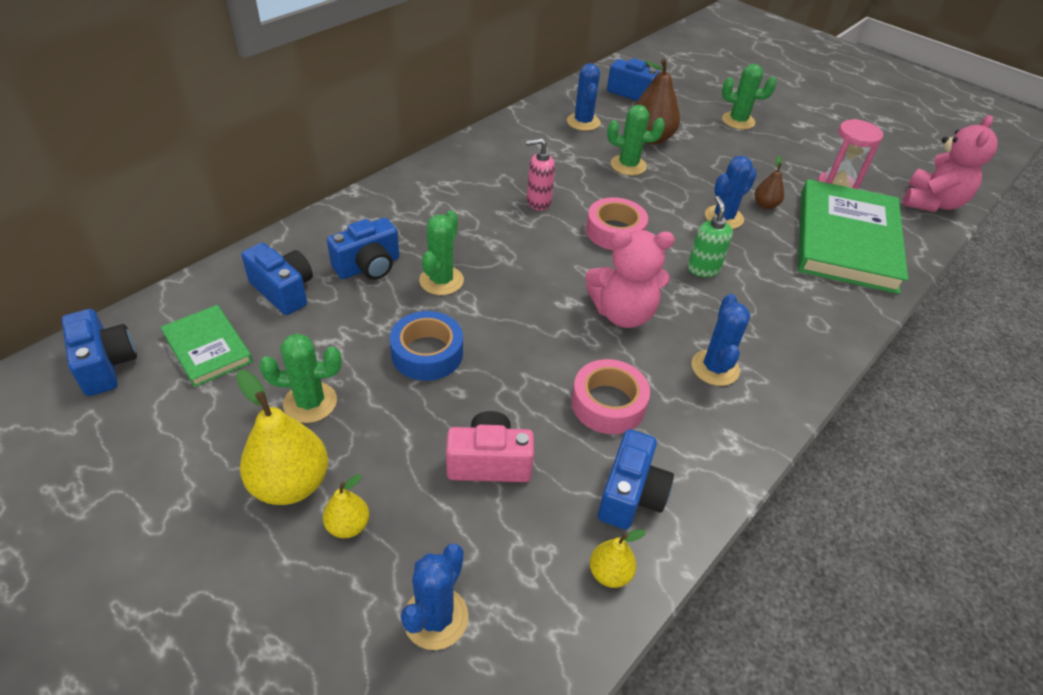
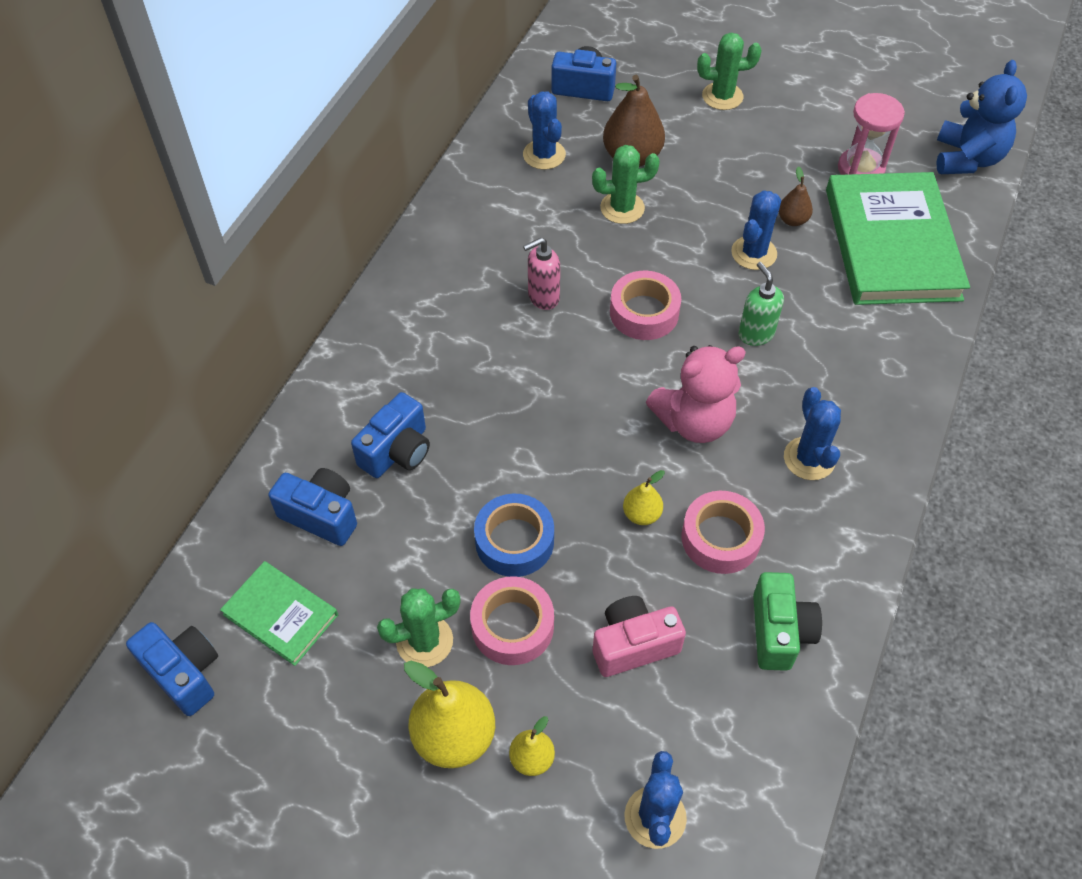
camera: 15 degrees left, 10 degrees up
(390, 414) = (512, 626): none -> pink tape
(441, 280) = (485, 443): green cactus -> none
(610, 573) = (790, 718): yellow pear -> yellow pear (641, 514)
(631, 495) = (779, 632): blue camera -> green camera
(932, 203) = (967, 159): pink teddy bear -> blue teddy bear

